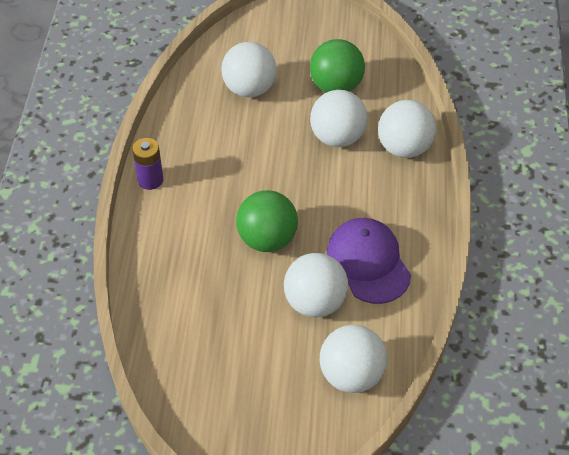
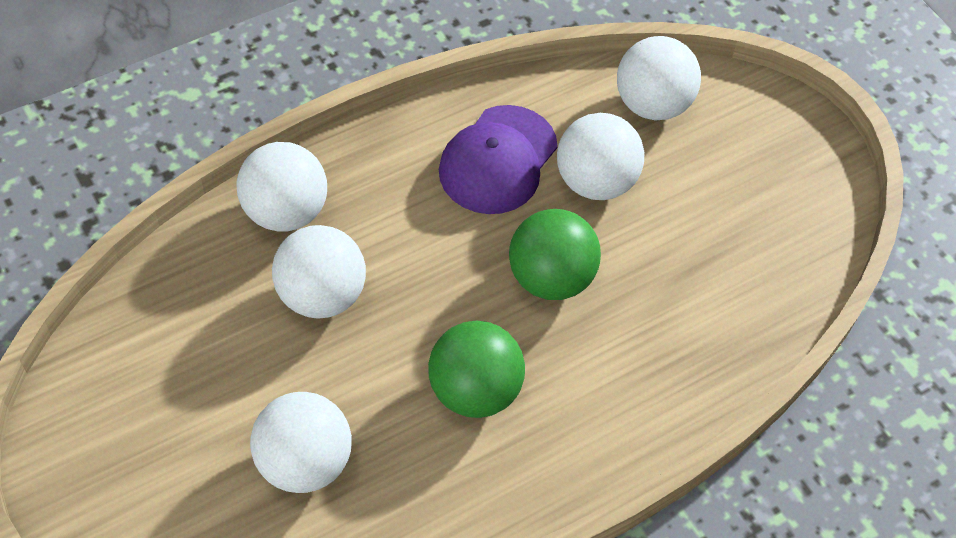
camera: 130 degrees left, 5 degrees up
(150, 180) = (570, 476): purple battery -> none
(336, 86) = (220, 351): green ball -> green ball (474, 390)

